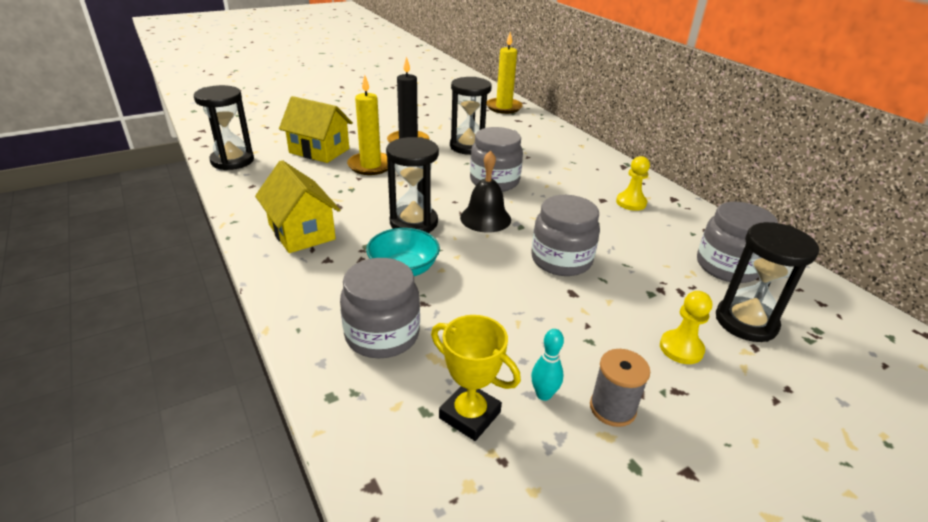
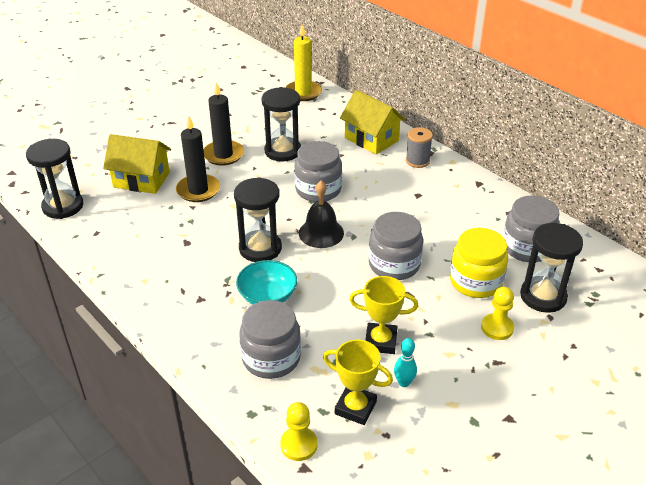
camera: 10 degrees left, 5 degrees up
(301, 232) = (166, 275): yellow house -> yellow house (371, 139)
(370, 166) = (198, 190): yellow candle -> black candle
(525, 339) = (380, 341): none -> yellow trophy
(612, 408) = (453, 383): grey spool -> grey spool (417, 161)
(631, 202) = (443, 194): yellow pawn -> yellow pawn (299, 445)
(658, 292) = (475, 281): none -> yellow jar

